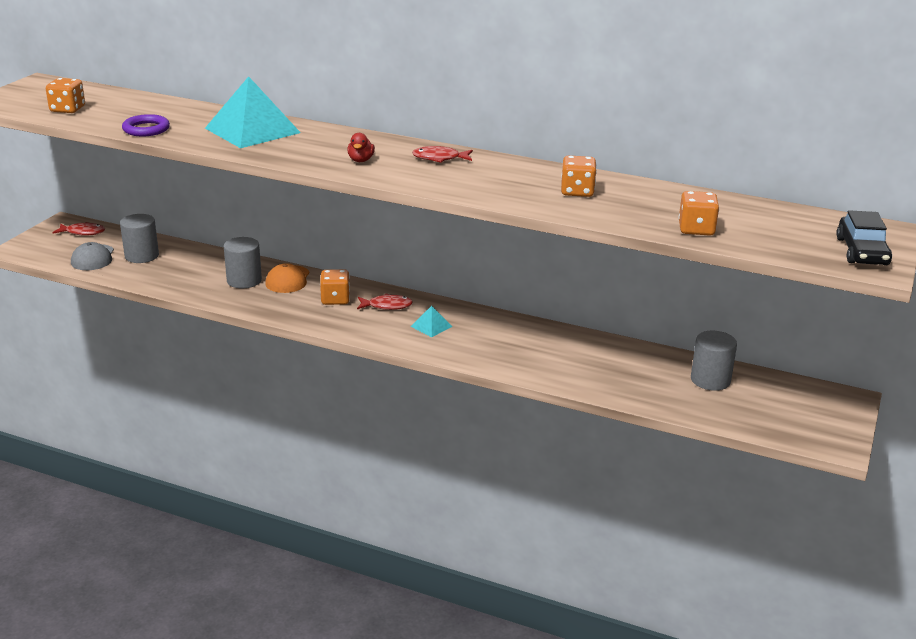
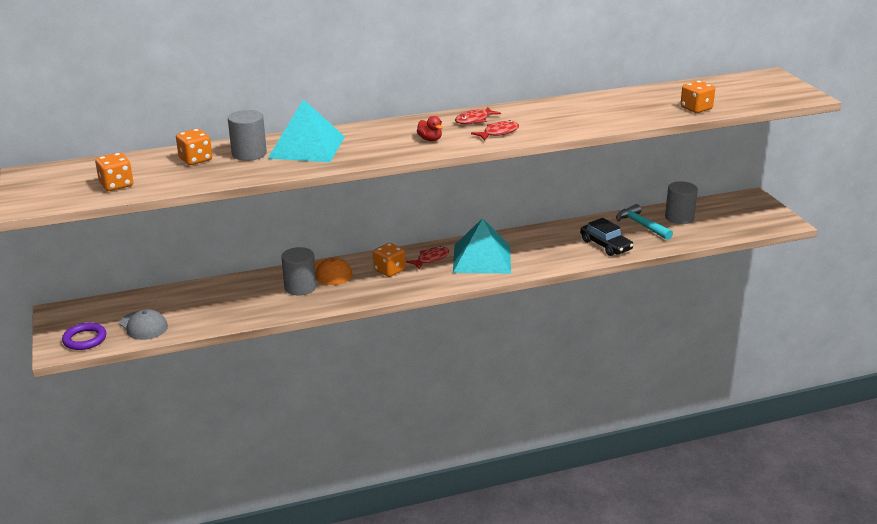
camera: 40 degrees left, 0 degrees up
(83, 232) = (92, 311): red fish -> red fish (498, 133)
(142, 256) = (183, 306): grey cylinder -> grey cylinder (249, 154)
(146, 129) = (224, 175): purple ring -> purple ring (85, 339)
(431, 326) = (482, 259): turquoise pyramid -> turquoise pyramid, size x2.30
(577, 191) = (594, 111): orange dice -> orange dice (195, 159)
(651, 368) = (641, 225): none -> turquoise hammer
(862, 251) = (786, 90): black car -> black car (605, 245)

